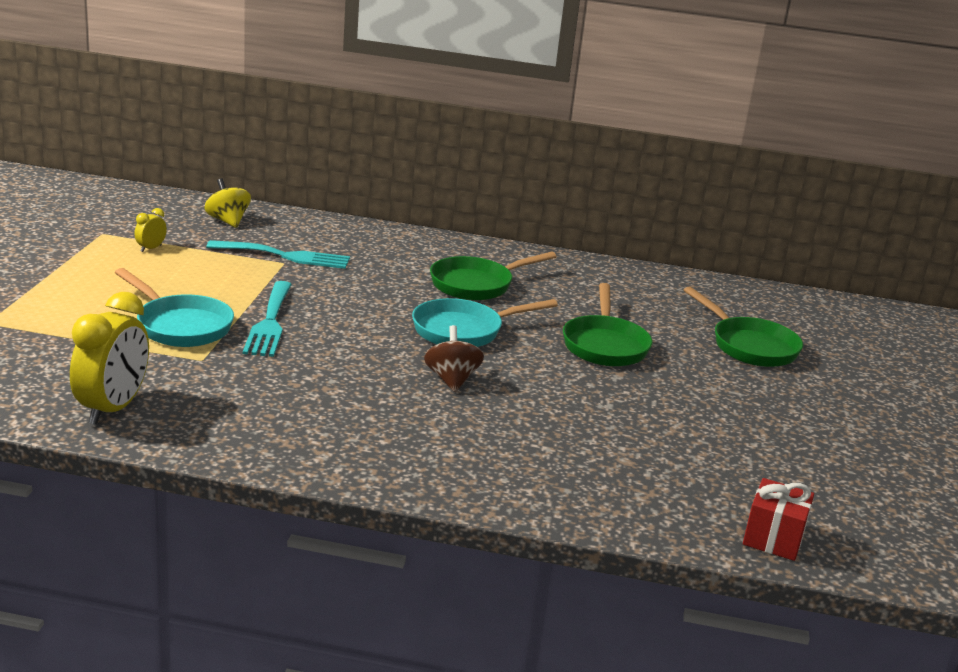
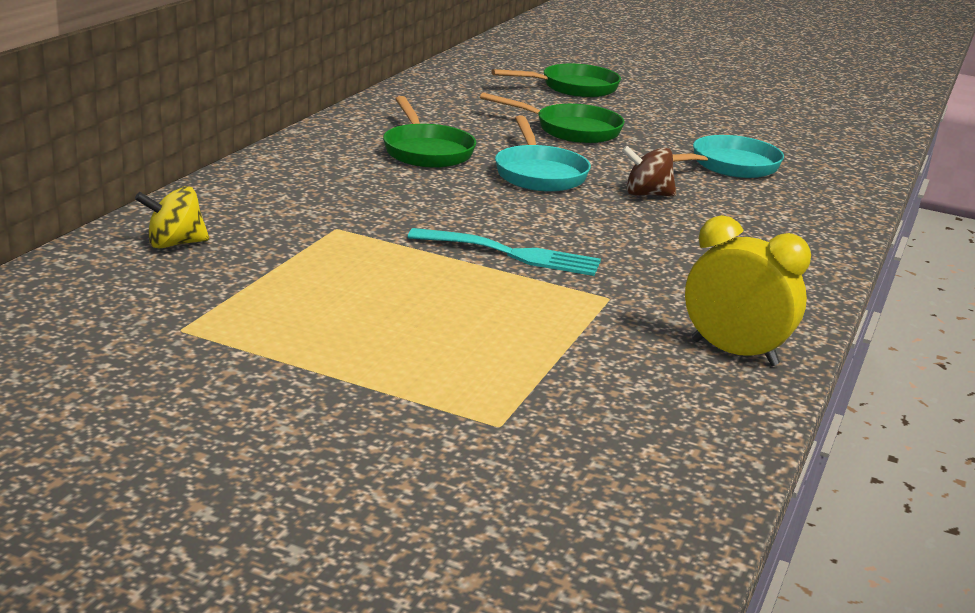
camera: 75 degrees left, 0 degrees up
(151, 248) = (258, 300): yellow clock -> none
(180, 326) = (519, 301): turquoise pan -> turquoise pan (729, 166)
(285, 256) = (315, 225): turquoise fork -> none
(773, 538) = (872, 144): red gift -> none

